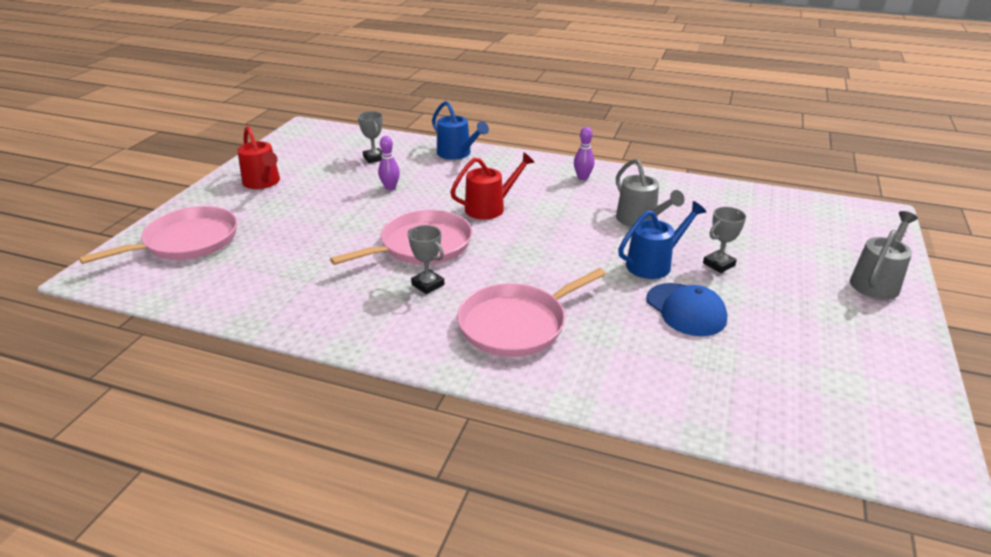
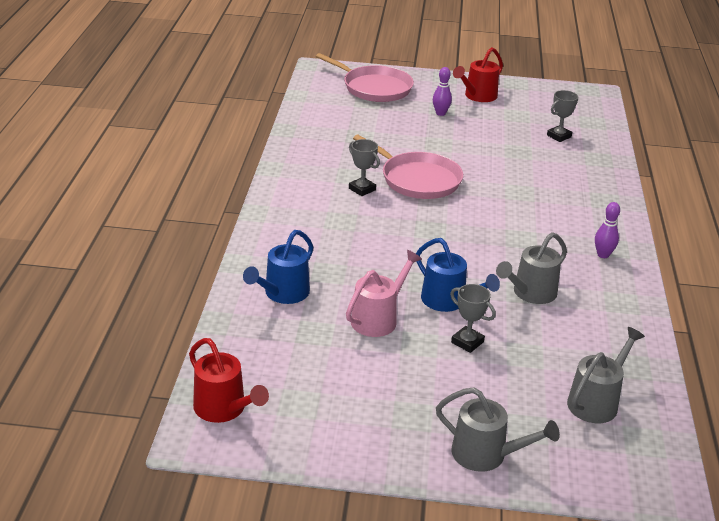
camera: 75 degrees right, 0 degrees up
(390, 188) = (507, 152): purple bowling pin -> purple bowling pin (440, 113)
(428, 285) = (362, 189): grey trophy -> grey trophy turned 75 degrees counterclockwise
(457, 154) = (602, 177): blue watering can -> blue watering can (282, 294)
(490, 208) = (502, 205): red watering can -> red watering can (224, 409)
(517, 324) = (325, 233): pink pan -> none
(686, 310) = (378, 318): blue cap -> pink watering can
(788, 219) = (597, 401): none -> grey watering can

